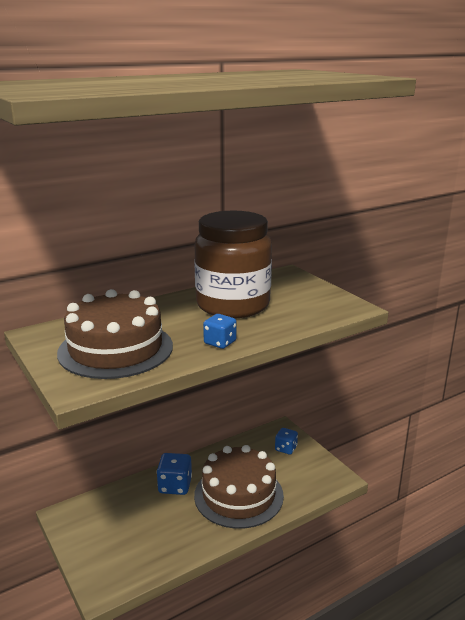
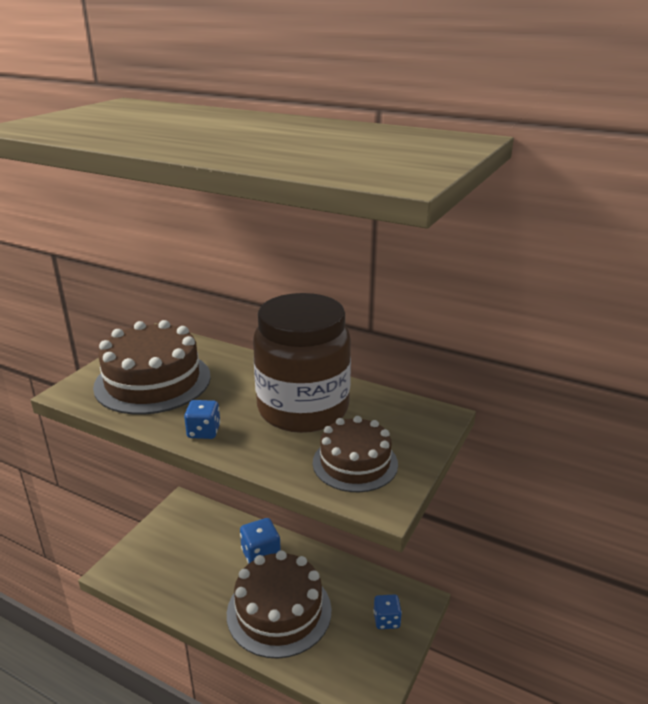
camera: 60 degrees right, 5 degrees up
(311, 305) = (355, 463): none -> brown cake

